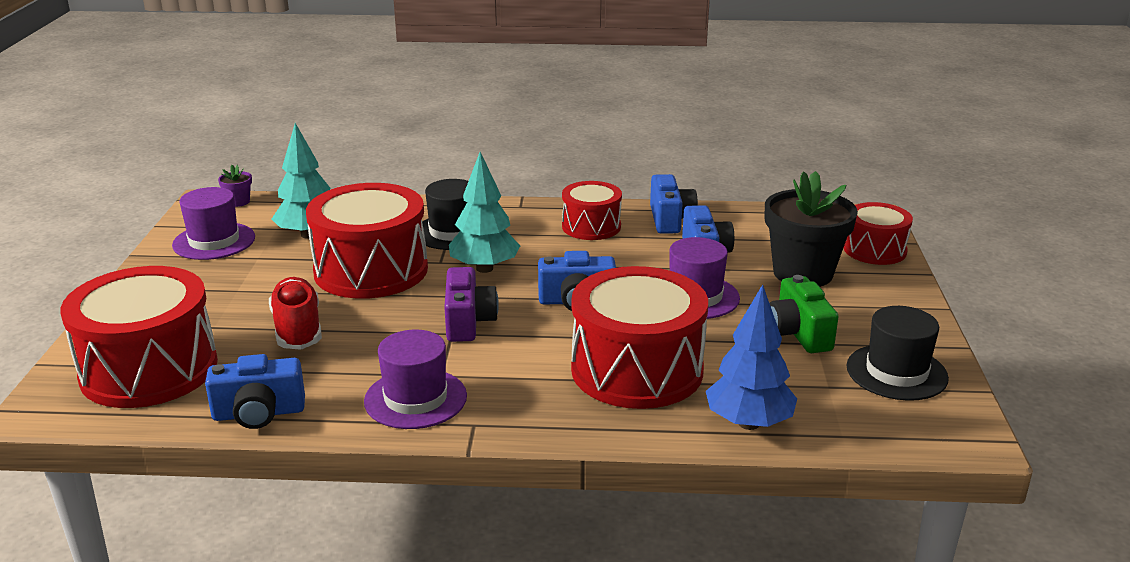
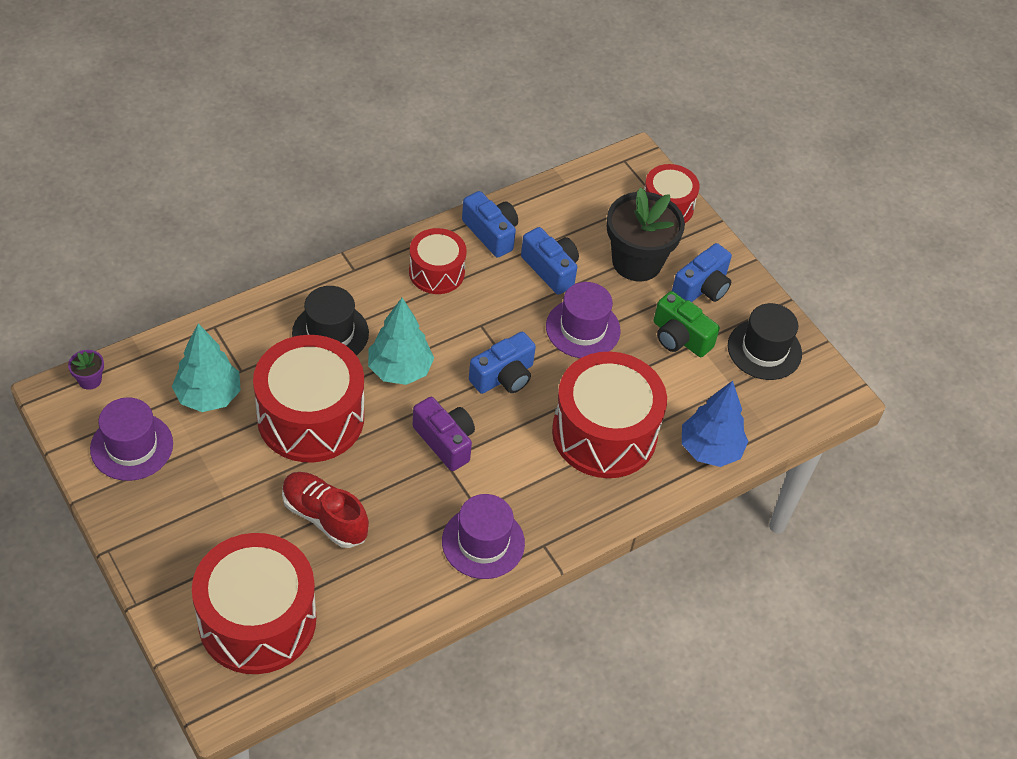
camera: 40 degrees left, 25 degrees up
(259, 413) = (389, 616): blue camera -> blue camera (702, 288)

